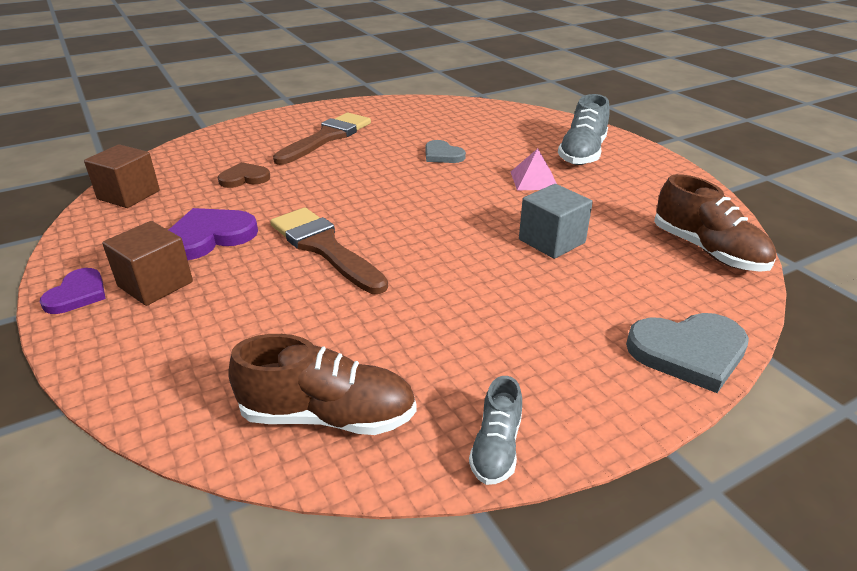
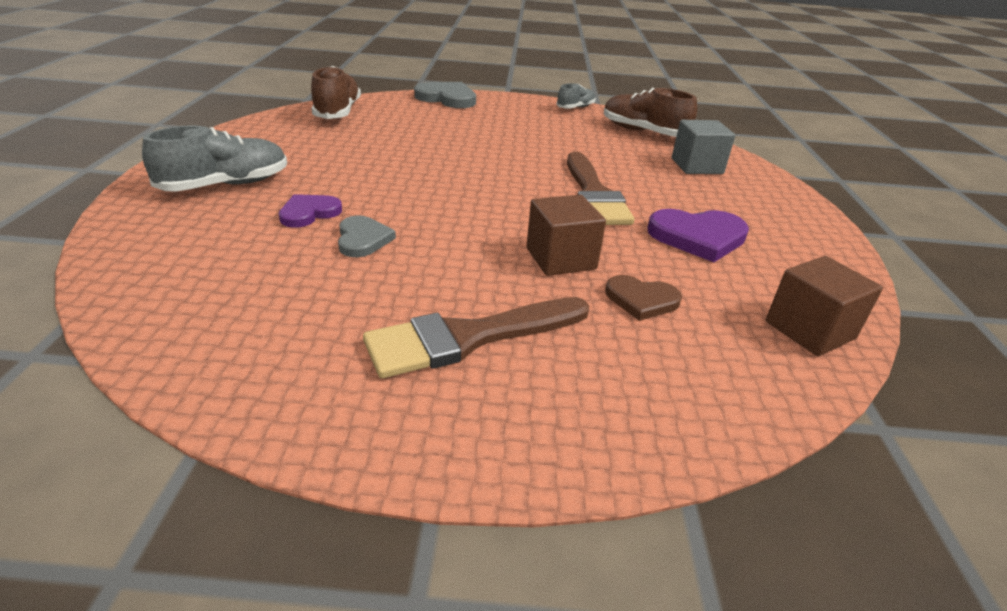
camera: 150 degrees left, 0 degrees up
(77, 294) = (815, 227): purple heart -> purple heart (309, 213)
(155, 284) = (747, 214): brown cube -> brown cube (561, 258)
(534, 180) = (334, 180): pink pyramid -> none
(551, 241) = (418, 144): grey cube -> grey cube (696, 166)

